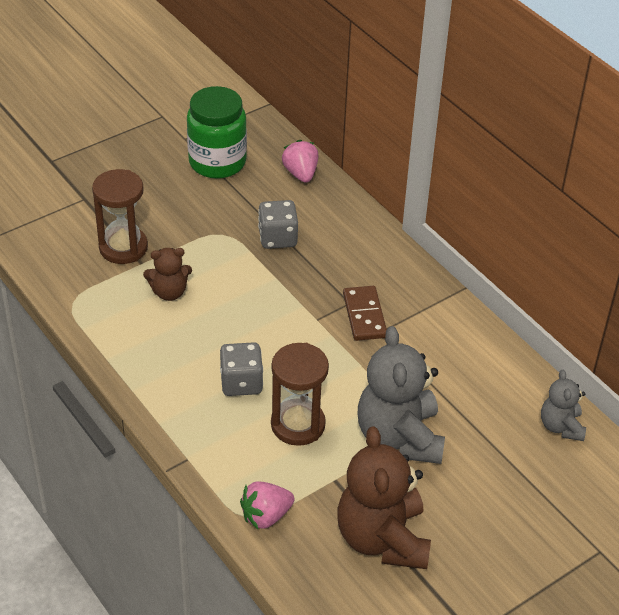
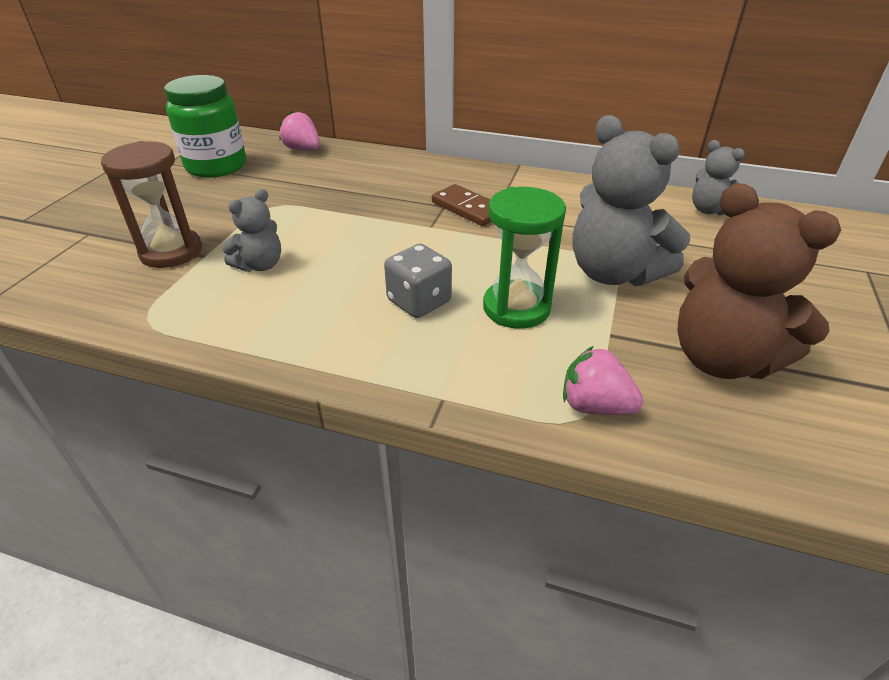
camera: 35 degrees left, 5 degrees down
(169, 292) = (260, 265): brown teddy bear -> grey teddy bear
(266, 516) = (594, 406): pink strawberry -> pink strawberry turned 90 degrees clockwise
(277, 238) = (328, 190): grey dice -> none
(298, 425) = (516, 308): brown hourglass -> green hourglass

